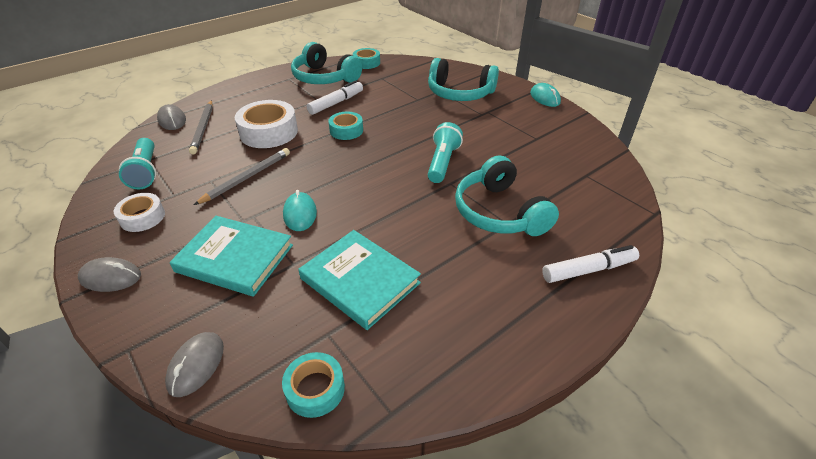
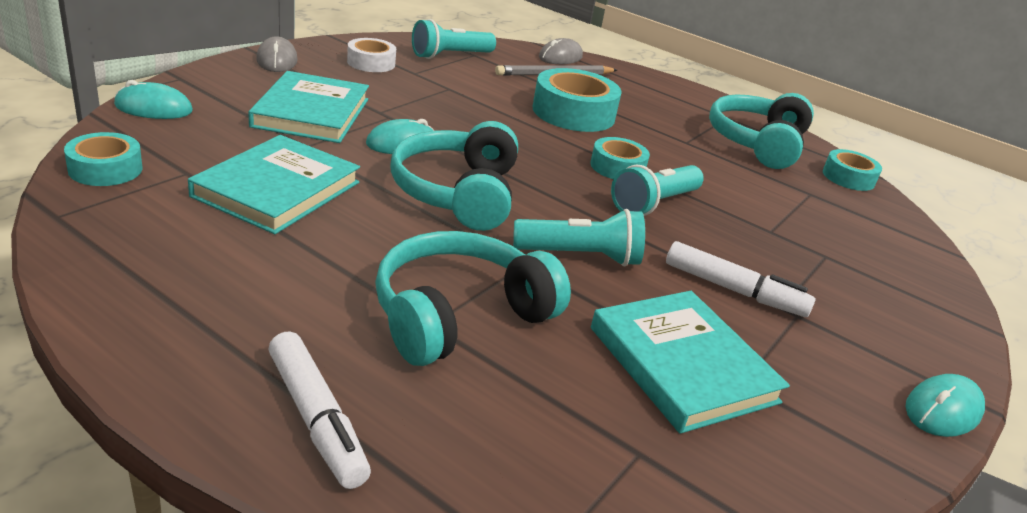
camera: 70 degrees right, 10 degrees down
(196, 365) = (153, 108): grey mouse -> turquoise mouse
(247, 178) = (463, 107): grey pencil -> none
(269, 132) = (573, 113): white tape -> turquoise tape
(336, 103) = (689, 156): white marker -> white marker (733, 290)
(389, 127) = (654, 204): none -> turquoise flashlight
(459, 93) = (840, 280): turquoise headphones -> turquoise headphones (458, 193)
(528, 151) = (682, 364): none -> turquoise book

